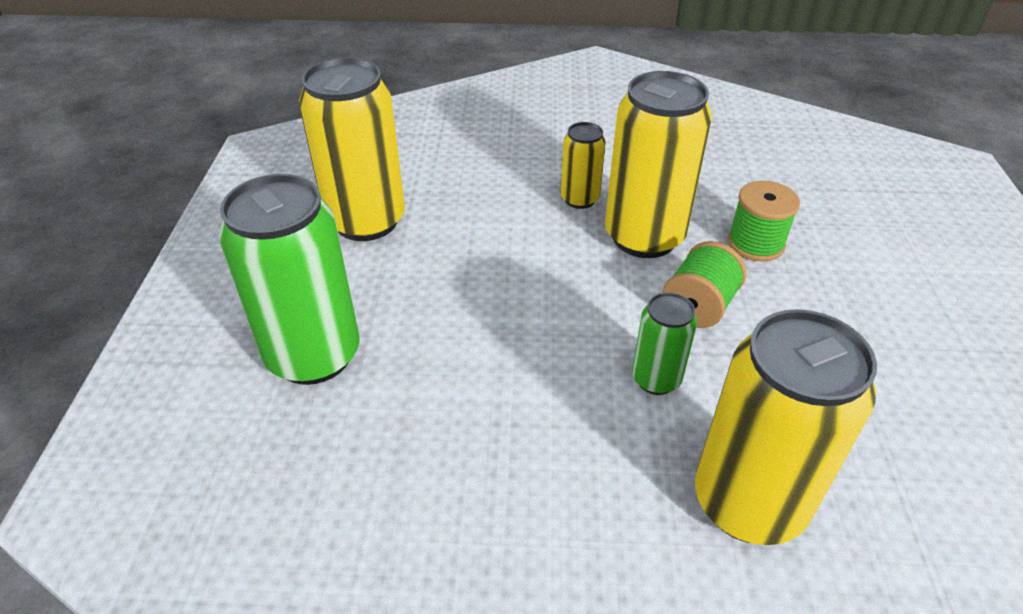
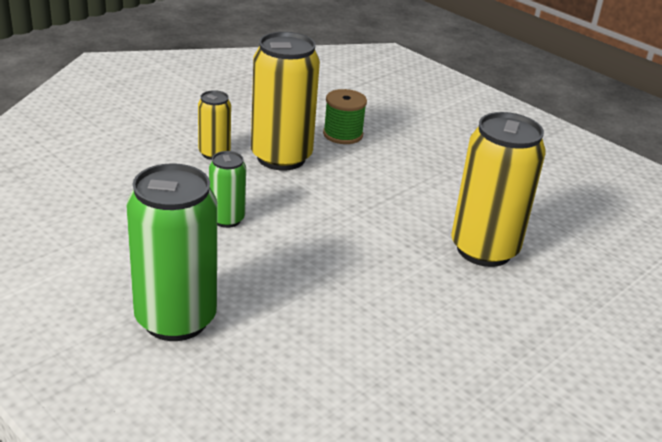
camera: 50 degrees left, 10 degrees down
(366, 221) = (85, 230): yellow can -> none
(656, 379) = (381, 223): green can -> green can (227, 219)
(699, 306) = (356, 178): green spool -> none

